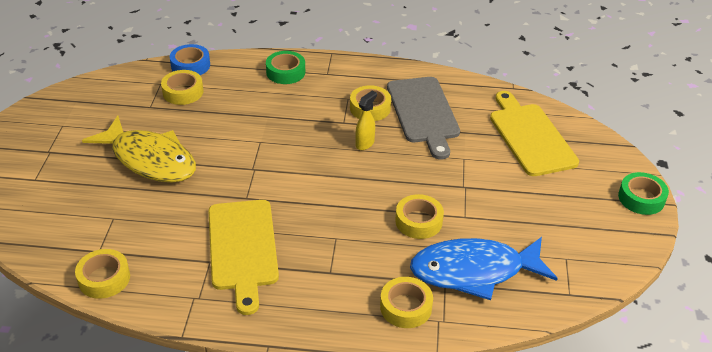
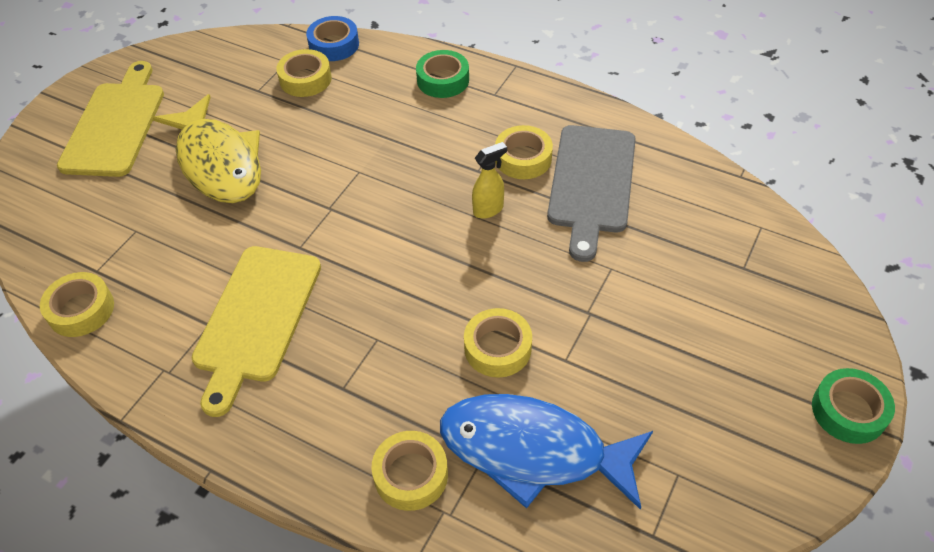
camera: 25 degrees right, 10 degrees up
(530, 136) = (726, 260): yellow cutting board -> yellow cutting board (115, 125)

